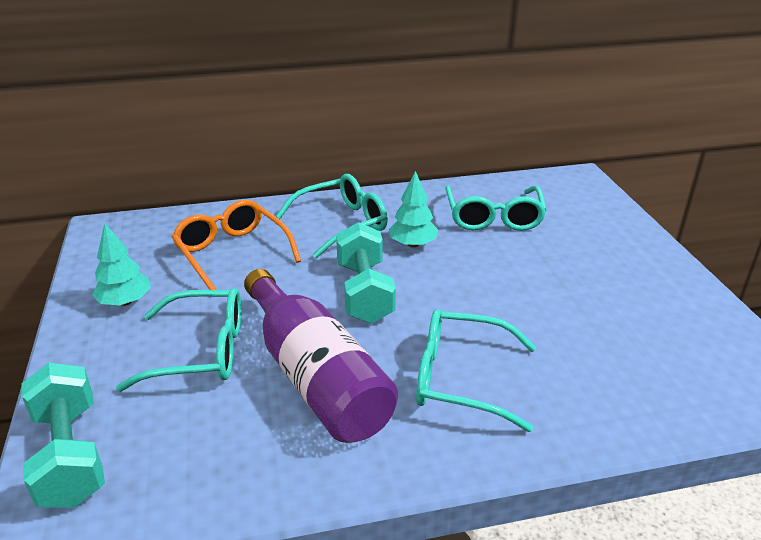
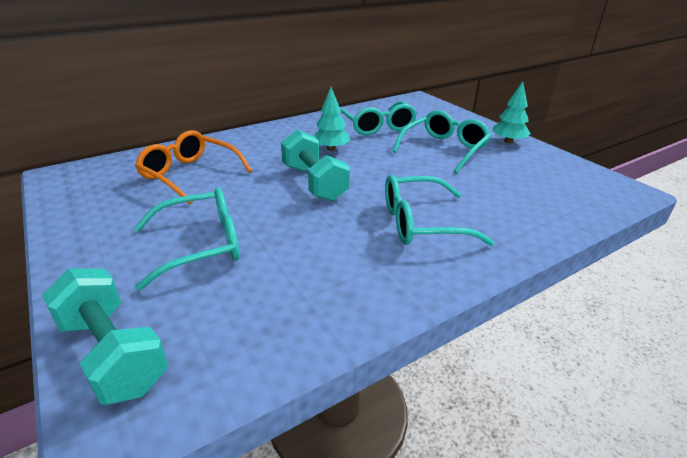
camera: 20 degrees left, 0 degrees up
(125, 302) = (108, 223): turquoise tree -> turquoise tree (508, 141)
(315, 376) = (310, 243): purple bottle -> none
(342, 224) = (269, 144): turquoise glasses -> turquoise glasses (444, 149)

